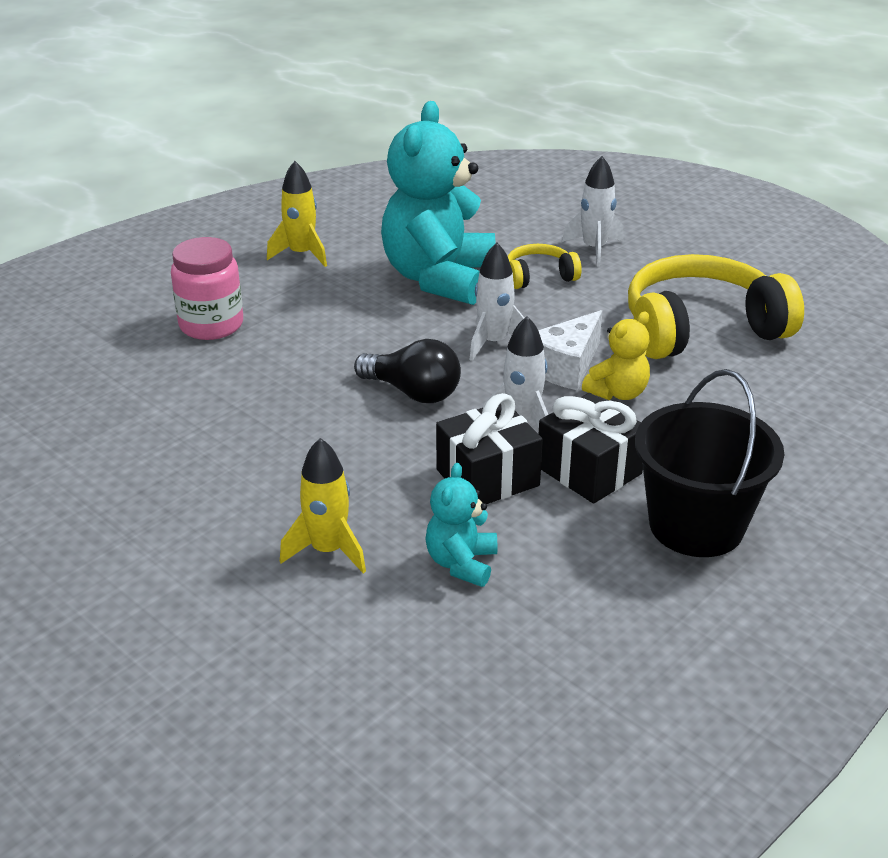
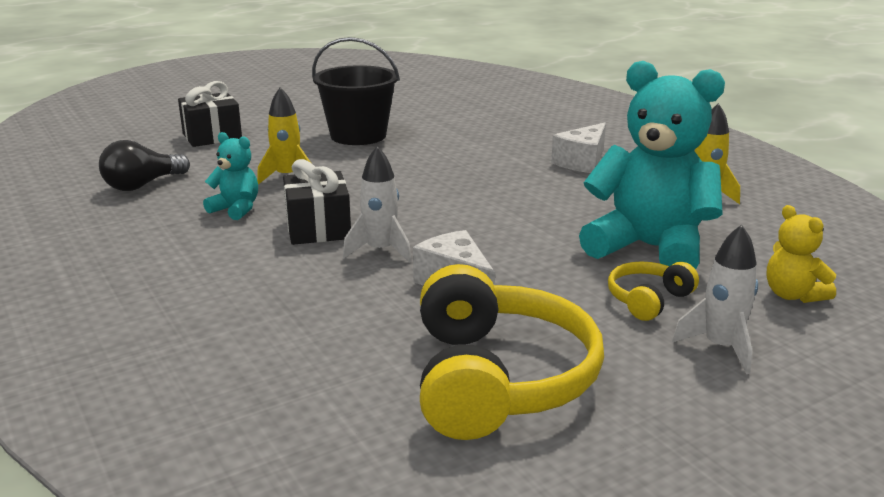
camera: 105 degrees right, 10 degrees down
(211, 325) = (582, 162): pink jar -> white cheese
(413, 392) = (450, 217): black light bulb -> black light bulb (142, 185)
(494, 343) = (515, 257): white rocket -> none
(539, 276) = (648, 300): yellow headphones -> yellow headphones turned 135 degrees counterclockwise
(589, 470) = (293, 266): black gift -> black gift (212, 136)
(618, 393) = (396, 300): yellow teddy bear -> yellow teddy bear (792, 295)
(696, 525) = (184, 296): black bucket -> black bucket (358, 135)

